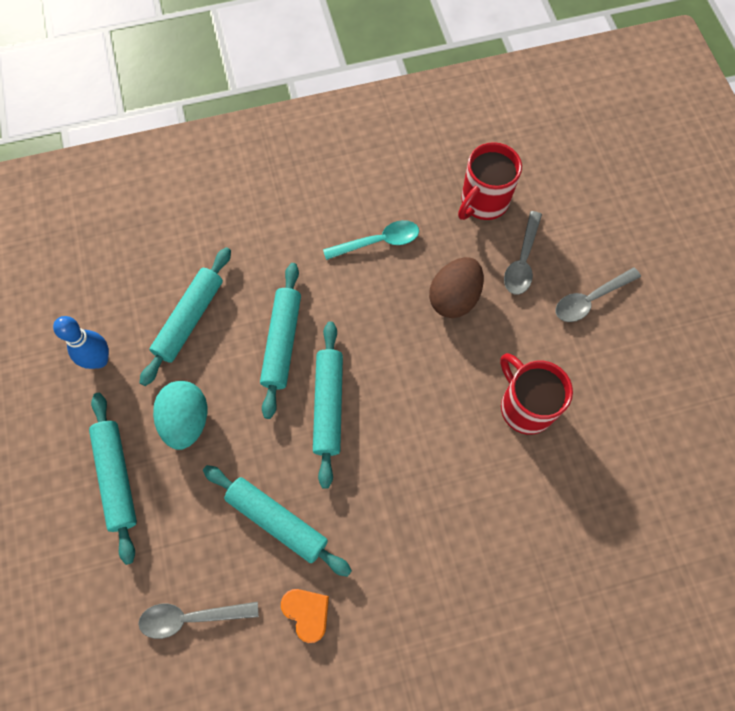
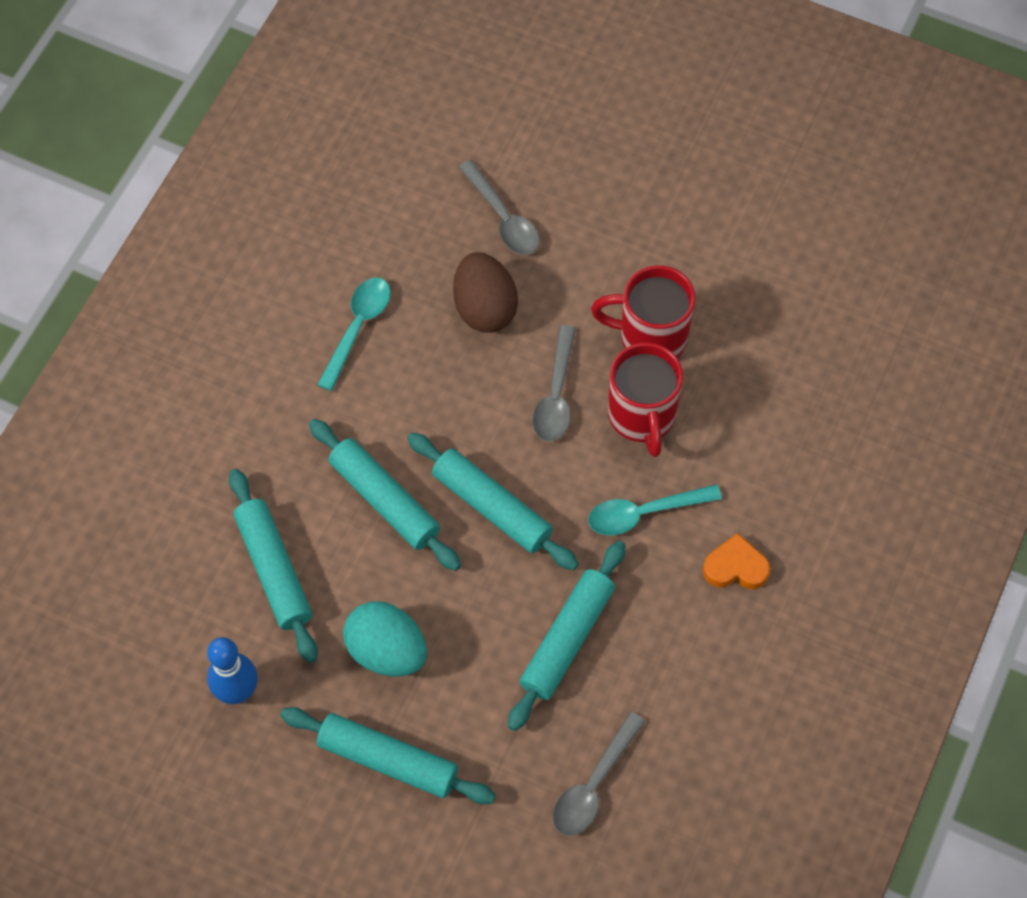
camera: 50 degrees left, 5 degrees down
(277, 521) = (567, 640): turquoise rolling pin -> turquoise rolling pin turned 45 degrees counterclockwise
(307, 613) = (678, 676): orange heart -> orange heart (735, 567)
(402, 500) = (644, 513): none -> turquoise spoon
(483, 202) = (406, 199): red mug -> red mug (642, 416)
(590, 299) = (598, 194): grey spoon -> grey spoon (556, 395)

